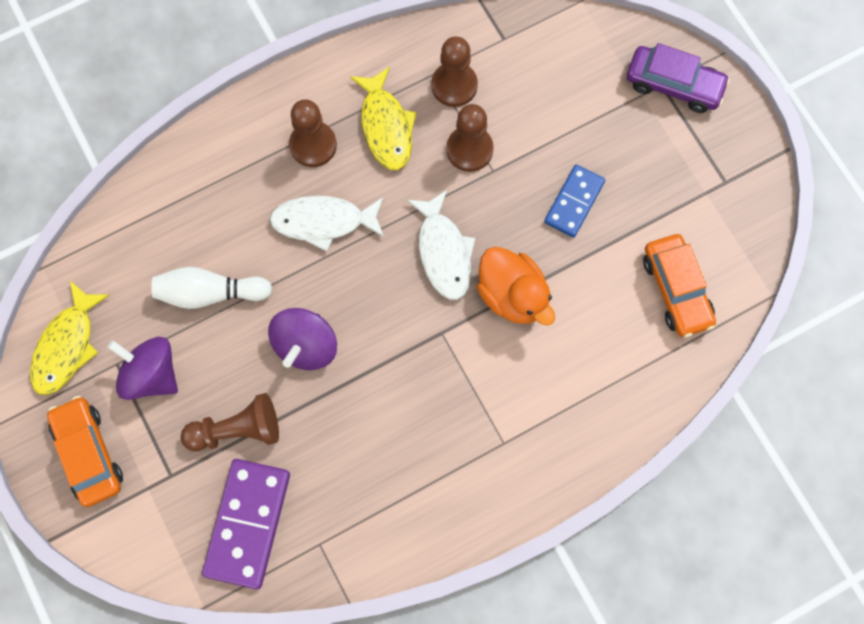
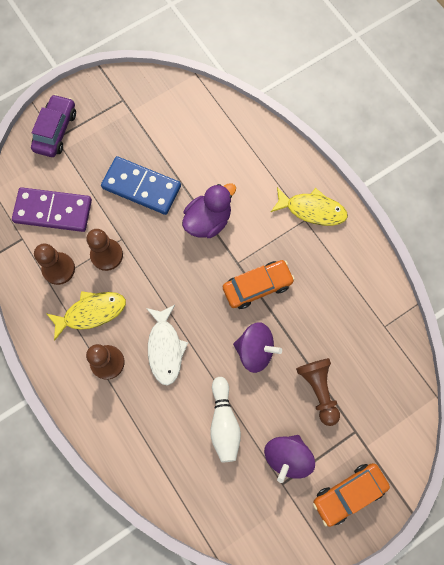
camera: 95 degrees left, 0 degrees up
(67, 346) = (273, 524): yellow fish -> yellow fish (312, 210)
(248, 524) = (379, 374): purple domino -> purple domino (53, 211)
(443, 252) = (181, 266): white fish -> none
(512, 295) = (208, 220): orange duck -> purple duck
(574, 202) = (141, 187): blue domino -> blue domino, size x1.59
(676, 290) = (196, 125): orange car -> orange car (257, 286)

